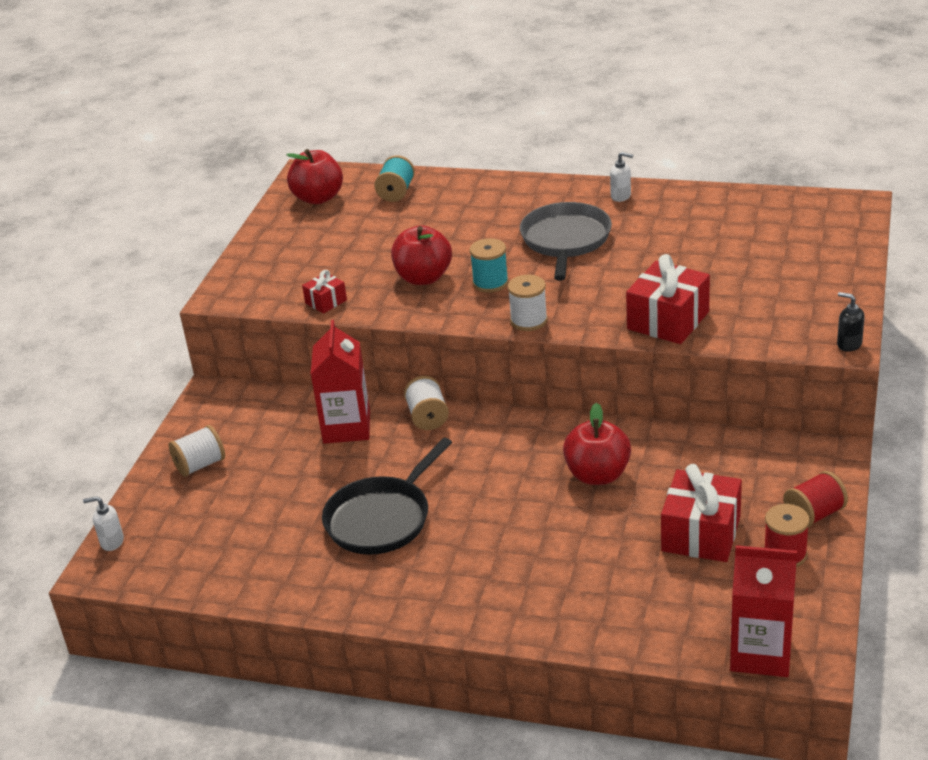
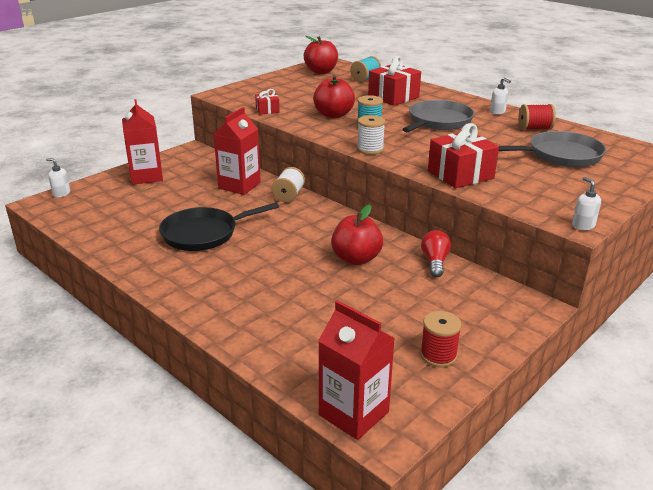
camera: 25 degrees right, 5 degrees down
(200, 465) = (146, 176): white spool -> red carton
(686, 442) = (434, 262): none -> red light bulb
(701, 533) = (389, 318): red gift -> red gift (393, 97)
(750, 246) = (561, 155): none -> grey pan
(814, 514) = (485, 339): red spool -> red spool (534, 129)
(849, 344) = (583, 225): black soap dispenser -> white soap dispenser

